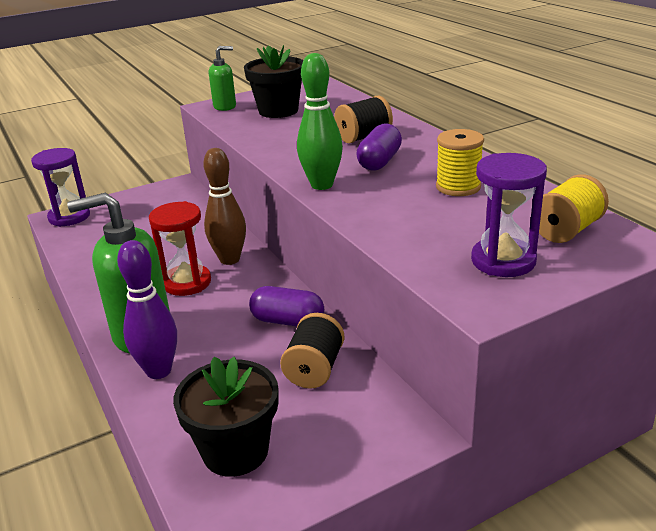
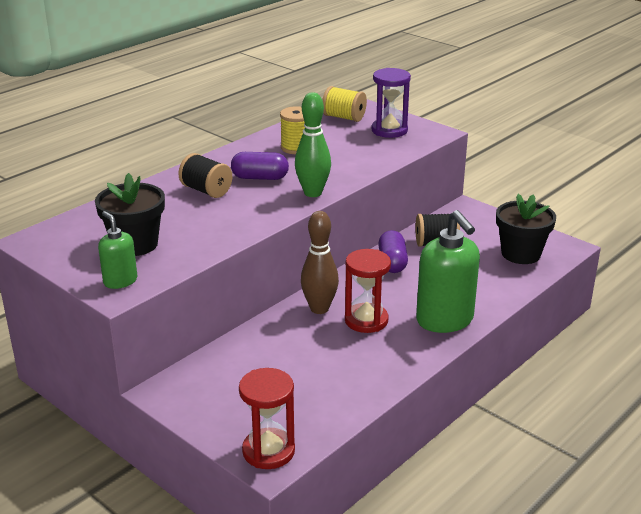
camera: 110 degrees left, 0 degrees up
(69, 217) = (268, 451): purple hourglass -> red hourglass
(159, 371) = (478, 299): purple bowling pin -> none

